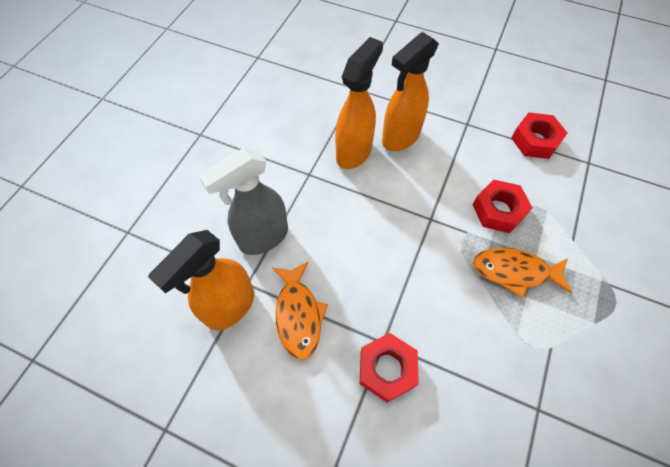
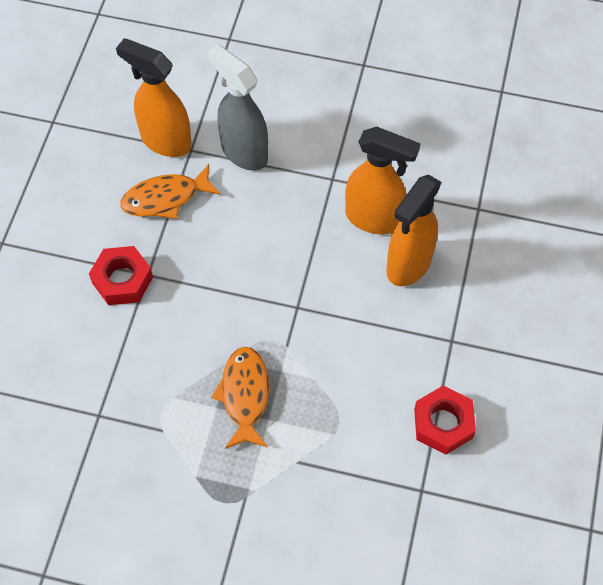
camera: 80 degrees right, 0 degrees up
(400, 138) = (408, 265): orange spray bottle -> orange spray bottle turned 90 degrees counterclockwise
(498, 210) = (323, 378): red nut -> none

